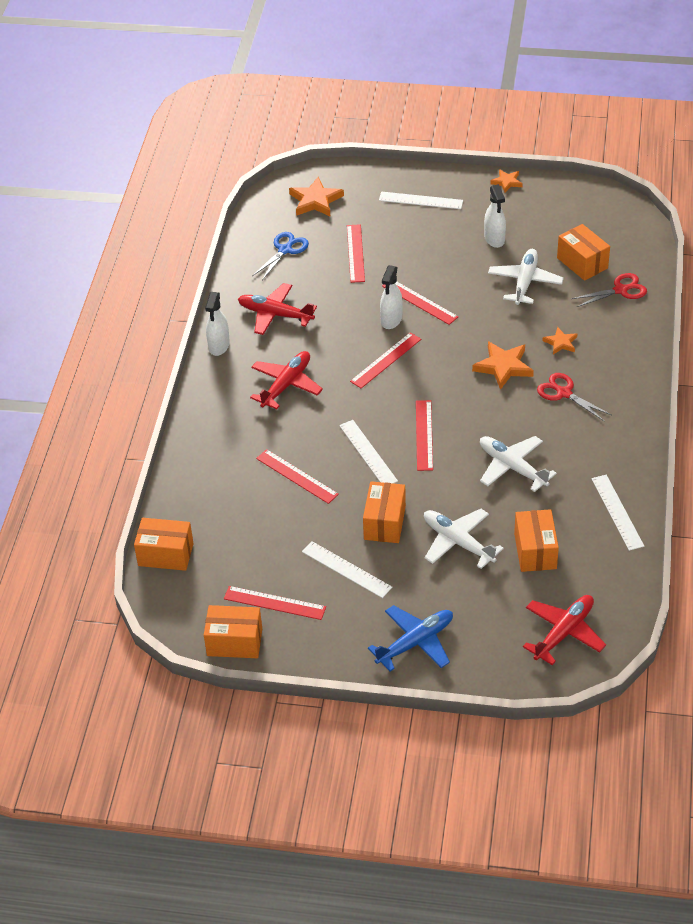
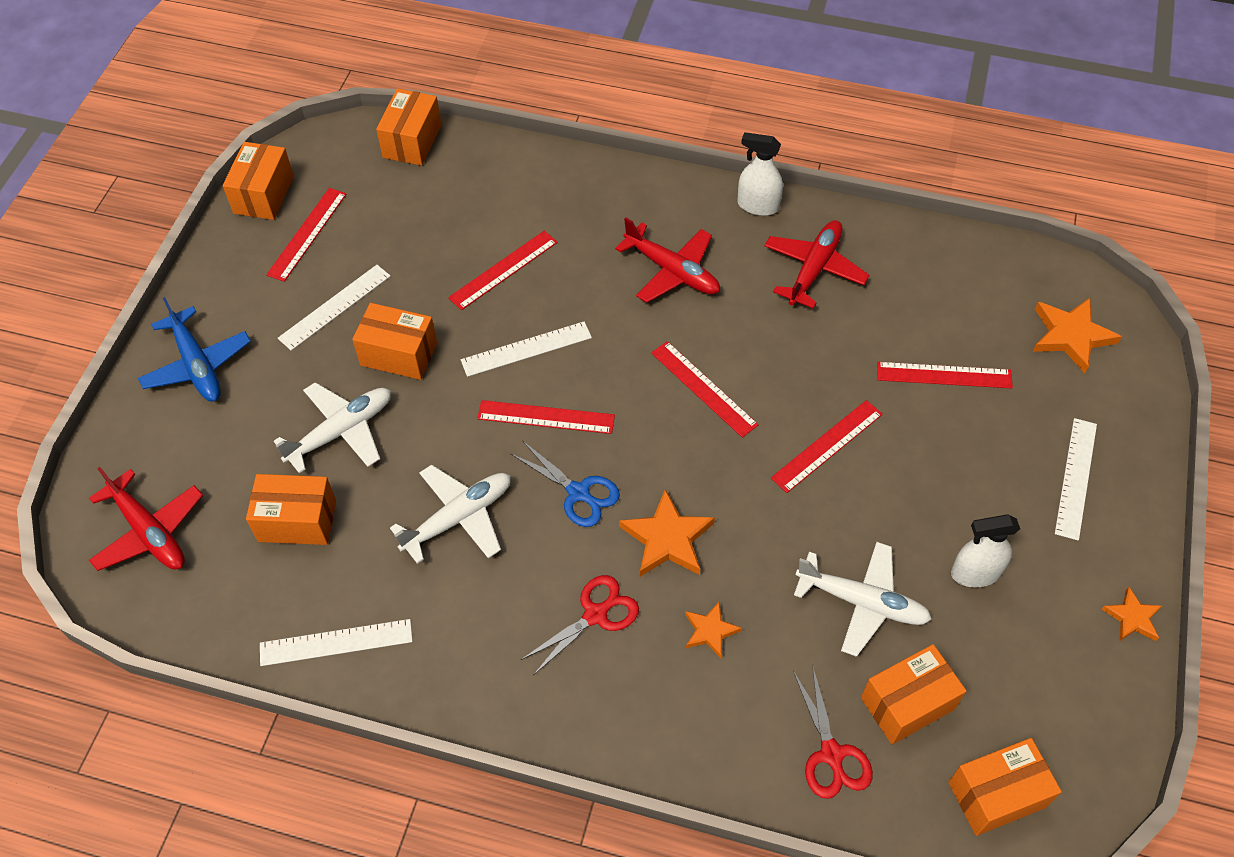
camera: 95 degrees right, 10 degrees up
(285, 250) = (954, 290): blue scissors -> blue scissors (578, 493)
(391, 320) = (789, 404): white spray bottle -> none
(623, 230) = (996, 794): none -> orange box

